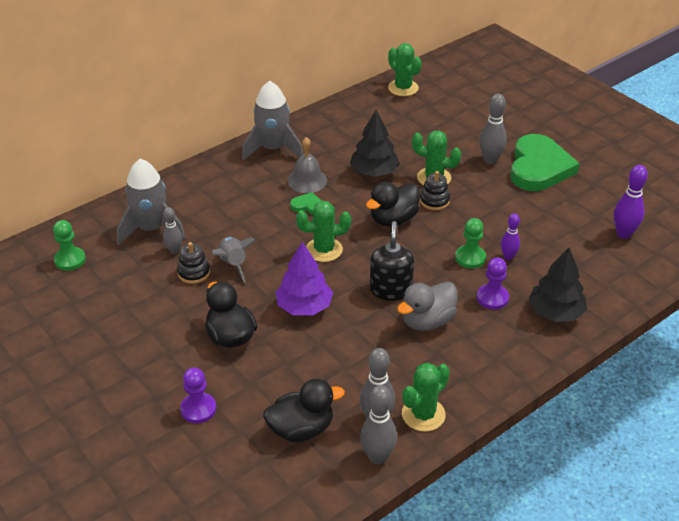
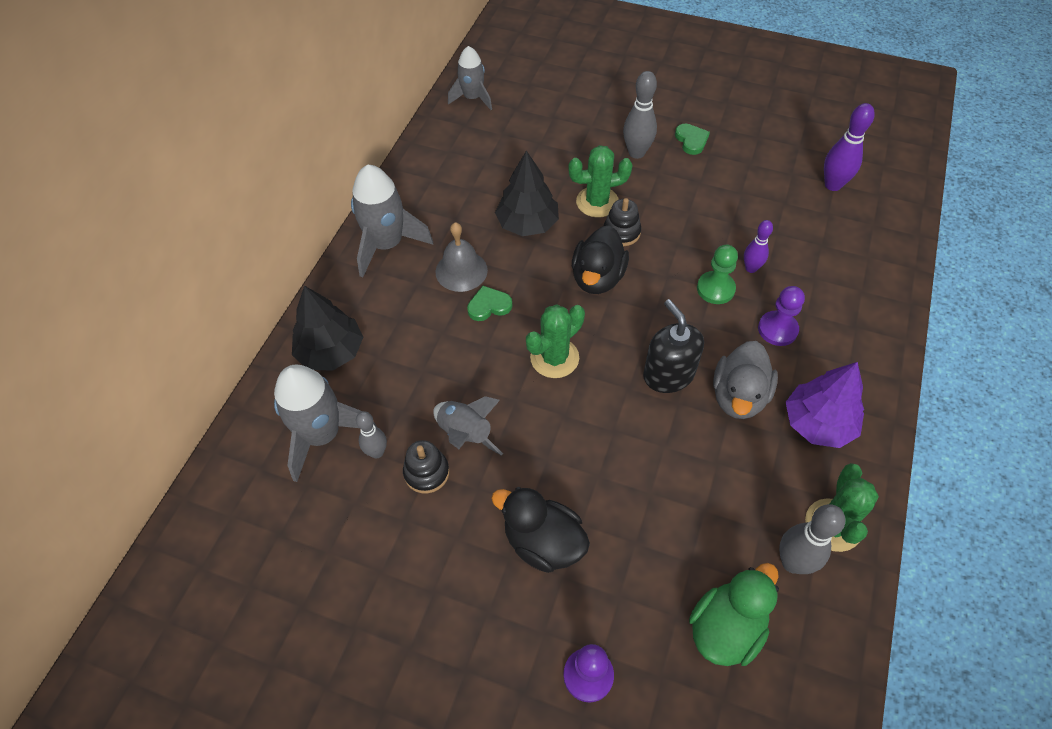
camera: 30 degrees left, 15 degrees up
(70, 260) = (247, 541): green pawn -> none
(301, 429) = (726, 628): black duck -> green duck
(304, 306) = (594, 450): purple tree -> purple tree (818, 423)
(377, 457) = (834, 614): grey bowling pin -> none
(403, 88) = (472, 98): green cactus -> grey rocket
(539, 167) = (691, 140): green heart -> green heart, size x0.42
(555, 312) = (850, 315): black tree -> black tree (331, 352)

